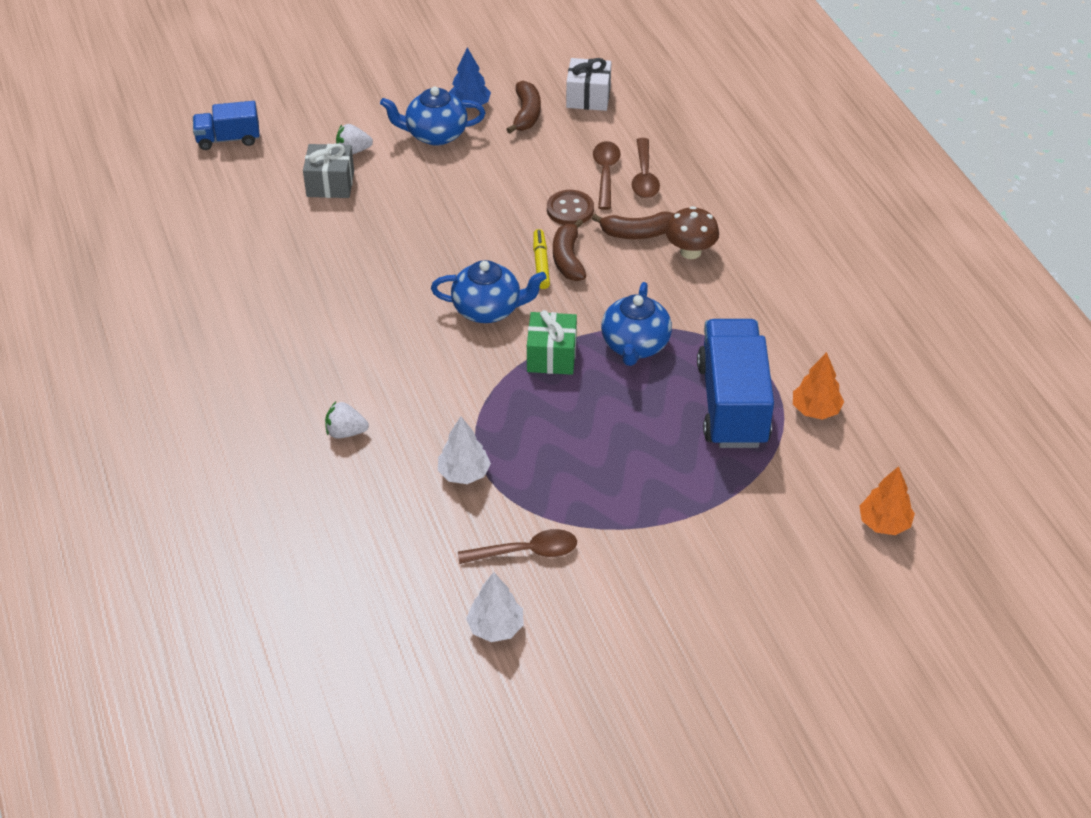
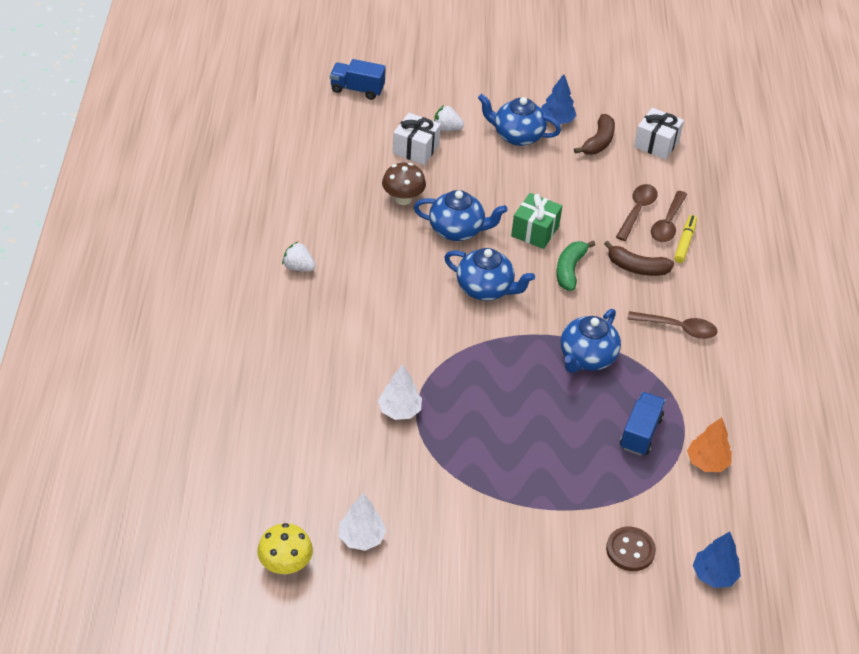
camera: 20 degrees right, 0 degrees up
(330, 184) = (416, 149): grey gift -> white gift
(346, 432) = (328, 346): white strawberry -> white strawberry (298, 267)
(423, 257) = (457, 230): none -> blue teapot
(426, 690) = (285, 565): none -> yellow mushroom
(526, 552) = (415, 489): brown spoon -> brown spoon (678, 328)
(541, 263) = (546, 266): yellow marker -> yellow marker (685, 242)
(551, 356) = (516, 343): green gift -> green gift (535, 231)
(568, 259) = (570, 270): brown banana -> green banana
(570, 209) = (592, 231): brown button -> brown button (630, 550)
(690, 252) = (673, 297): brown mushroom -> brown mushroom (403, 199)
(732, 404) = (640, 433): blue truck -> blue truck, size x0.55
(884, 523) = (714, 575): orange tree -> blue tree

